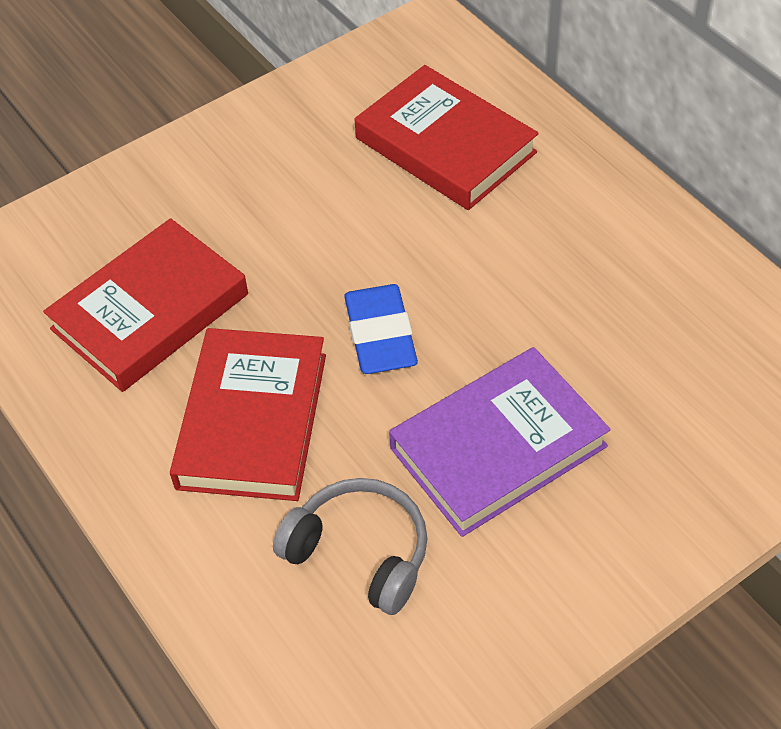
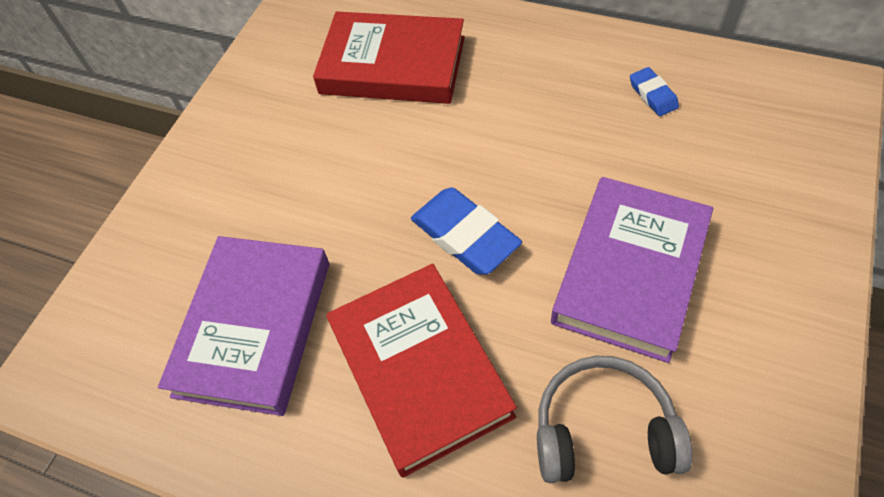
camera: 30 degrees left, 5 degrees up
(150, 312) = (254, 327): red book -> purple book
(671, 305) = (653, 95): none -> blue eraser

